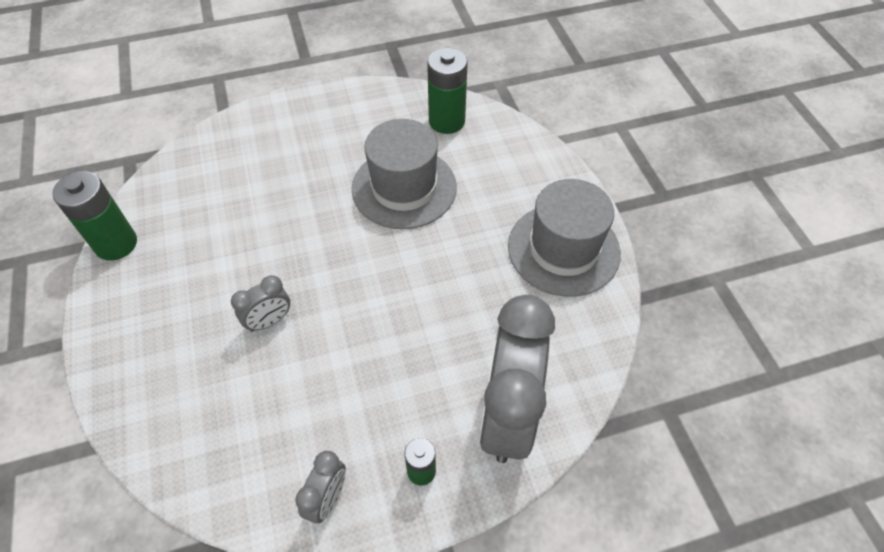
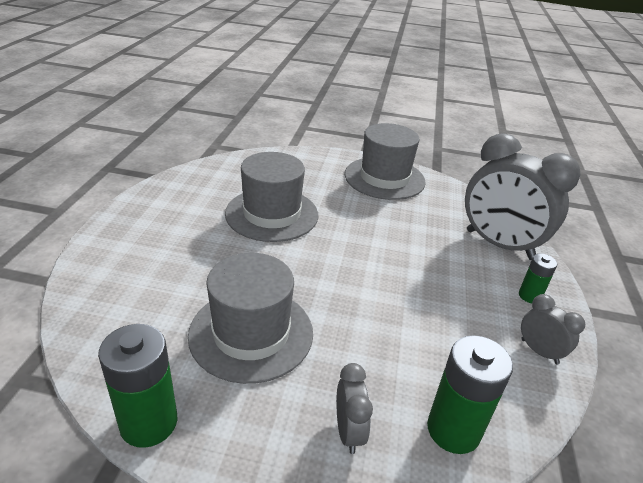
camera: 65 degrees left, 20 degrees down
(228, 255) = (251, 333): none -> grey hat
(269, 321) = (350, 330): grey clock -> grey clock (349, 431)
(446, 121) = (227, 174): green battery -> green battery (453, 430)

